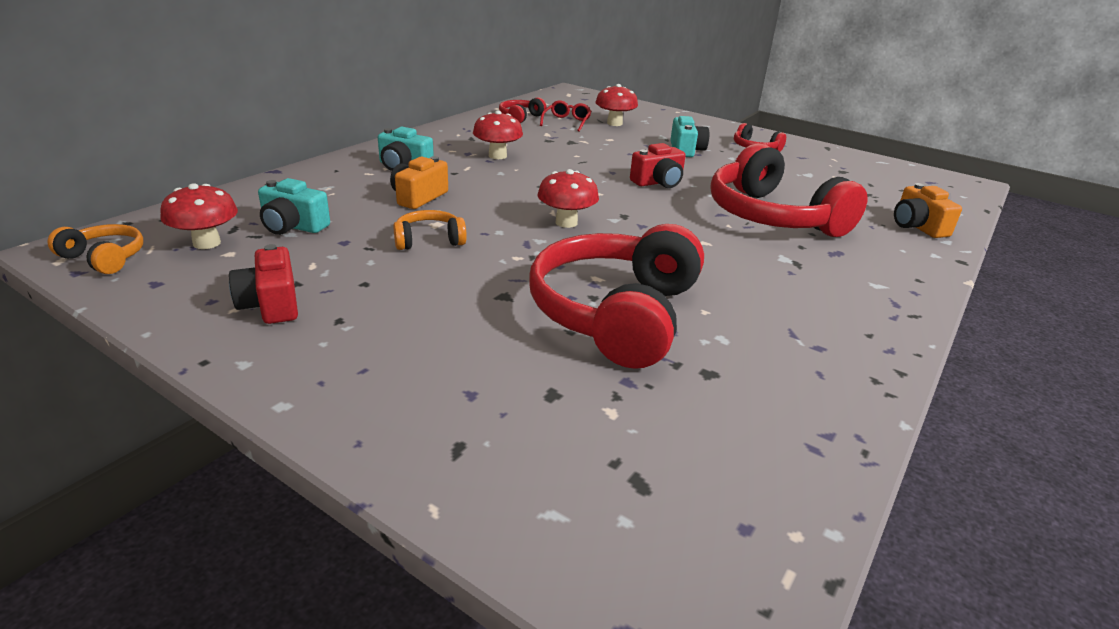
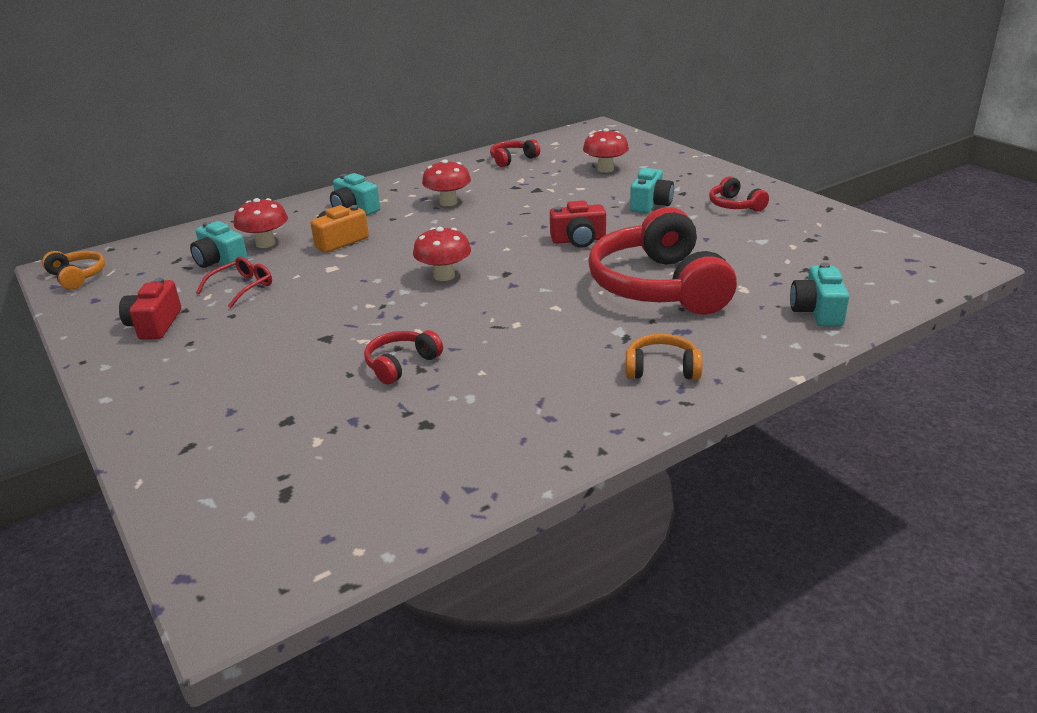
camera: 25 degrees right, 0 degrees up
(207, 243) = (150, 270): red mushroom -> red mushroom (266, 243)
(429, 240) = (312, 283): orange headphones -> orange headphones (662, 369)
(566, 122) = (555, 166): red glasses -> red glasses (242, 288)
(616, 314) = (401, 364): red headphones -> red headphones, size x0.45
(917, 226) = (817, 311): orange camera -> turquoise camera

